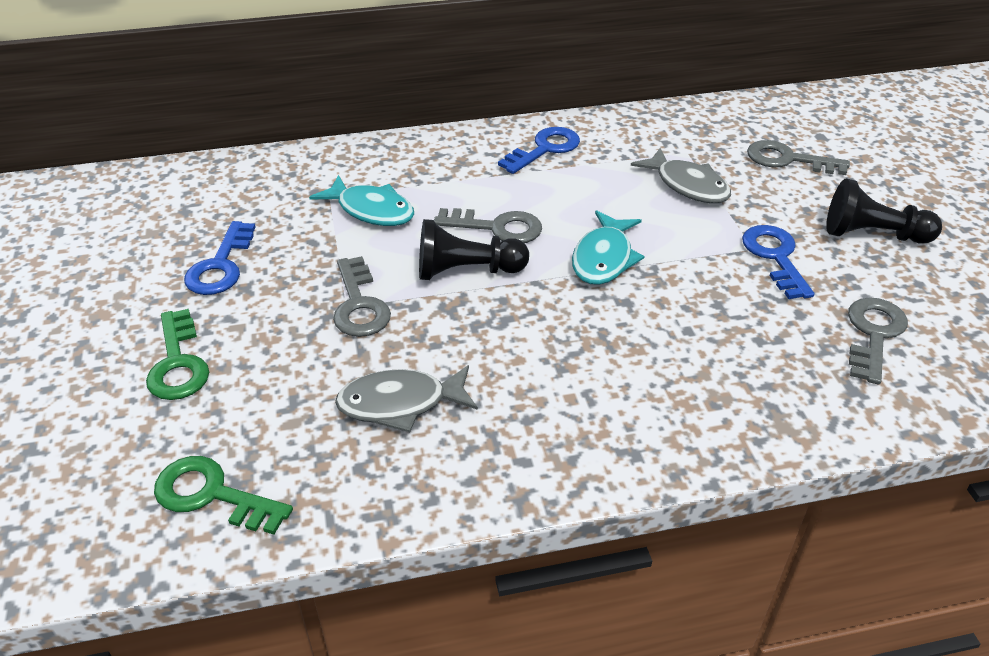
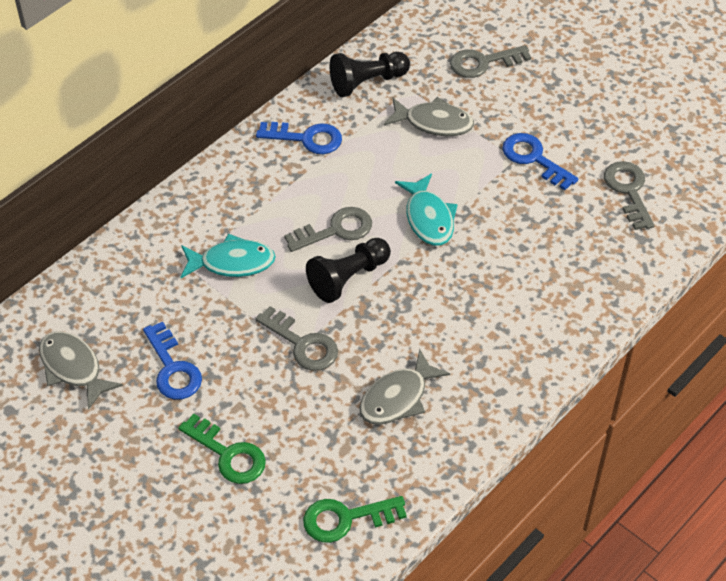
camera: 35 degrees left, 10 degrees up
(144, 225) = (73, 368): none -> grey fish
(544, 149) = (306, 138): blue key -> blue key turned 90 degrees clockwise
(873, 234) = (580, 107): black pawn -> black pawn (367, 82)

